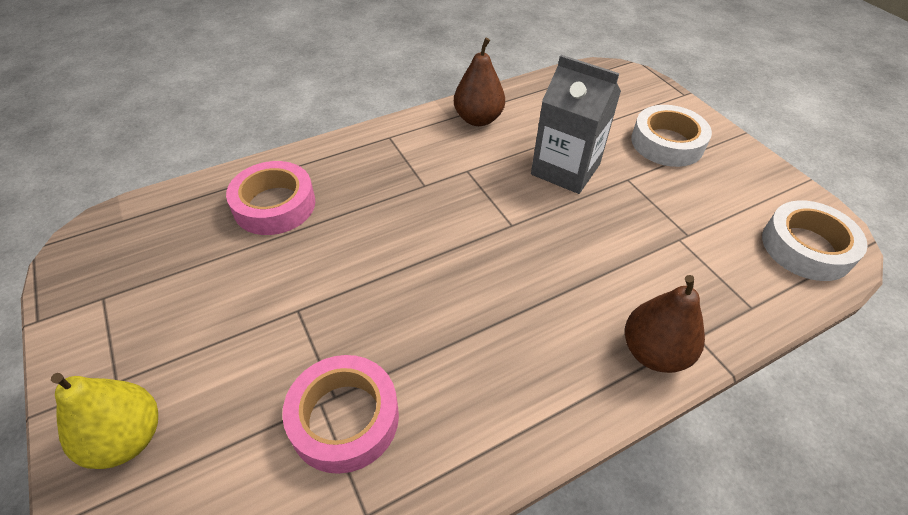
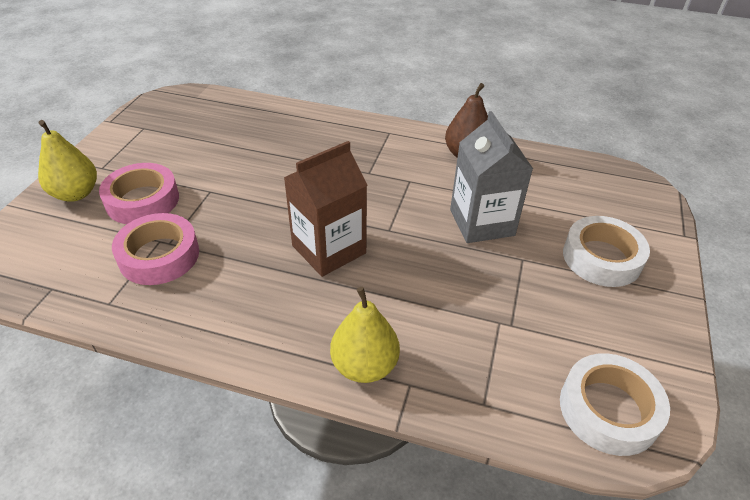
camera: 45 degrees right, 5 degrees down
(274, 205) = (272, 132): pink tape -> pink tape (142, 200)
(491, 279) = (329, 249): none -> brown carton
(654, 352) = (364, 366): brown pear -> yellow pear

